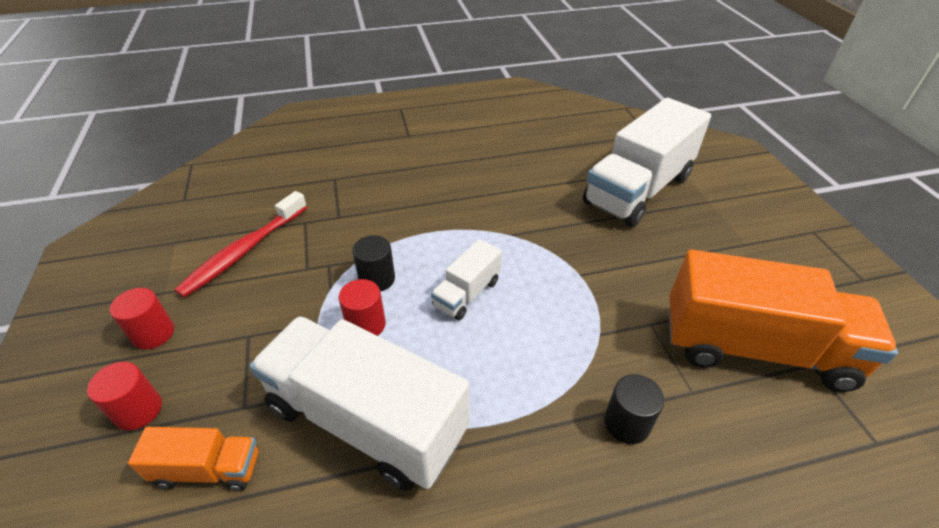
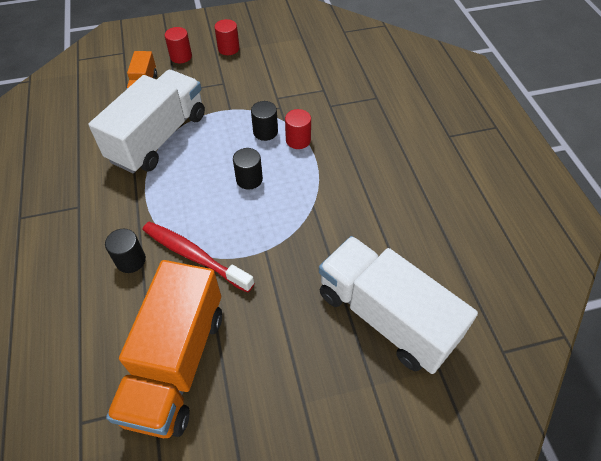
camera: 90 degrees right, 10 degrees up
(243, 251) = (293, 67): red toothbrush -> red toothbrush (194, 256)
(366, 325) = (226, 131): red cylinder -> red cylinder (298, 140)
(467, 293) = (249, 179): white truck -> black cylinder

